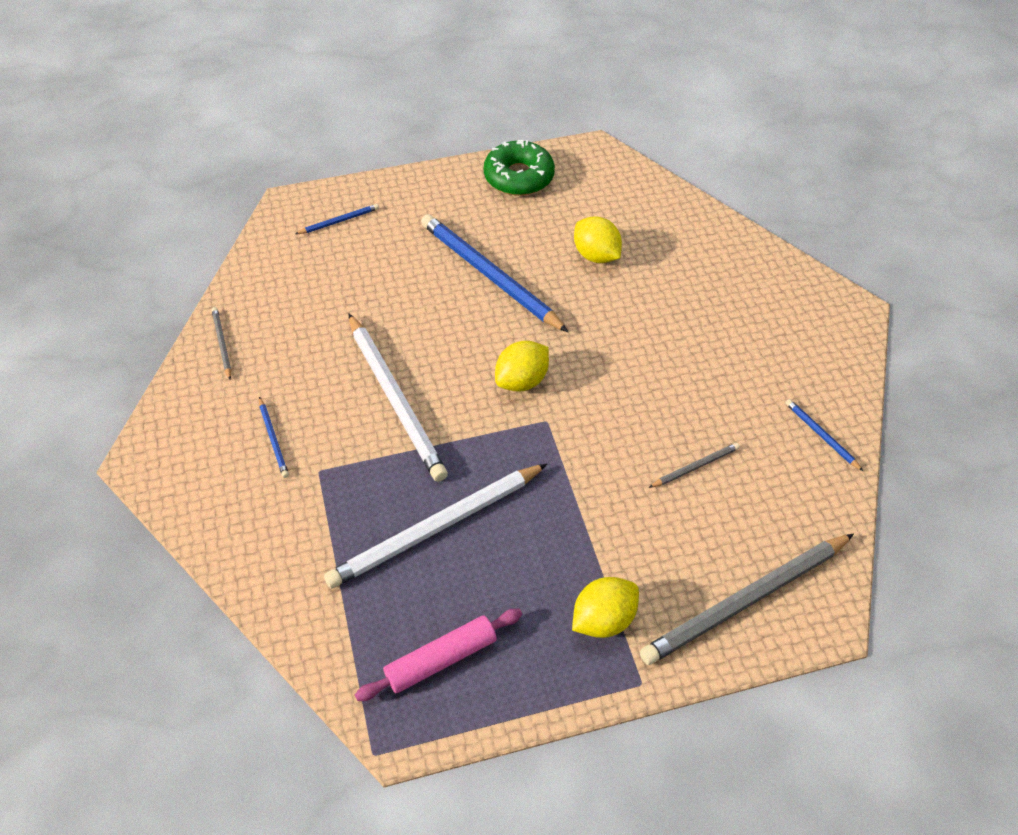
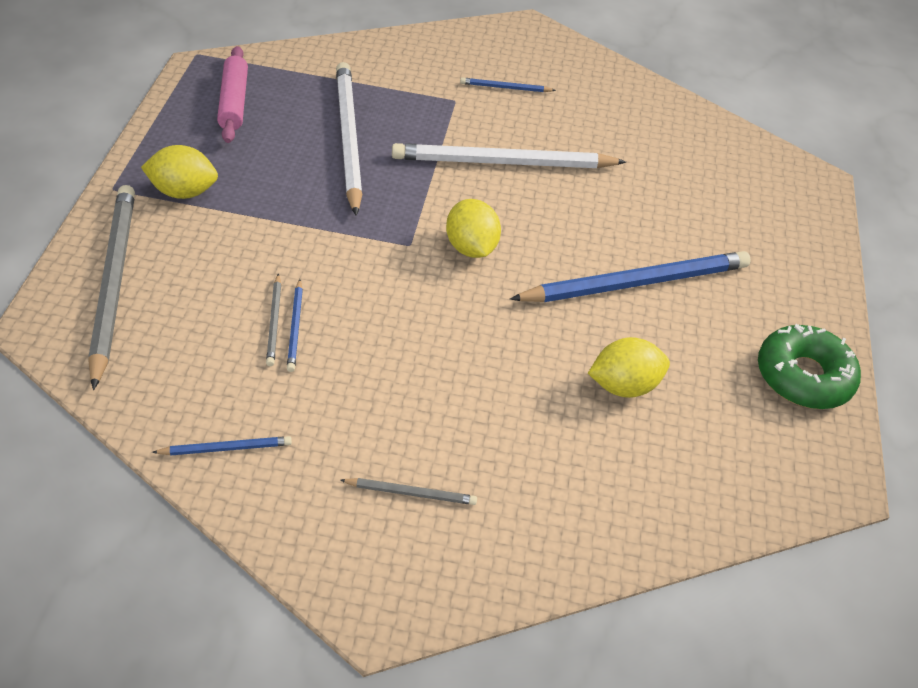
camera: 110 degrees right, 5 degrees down
(222, 344) = (633, 91): grey pencil -> grey pencil (411, 493)
(339, 221) = (775, 205): blue pencil -> blue pencil (295, 327)
(603, 619) = (183, 192): yellow lemon -> yellow lemon turned 75 degrees counterclockwise

